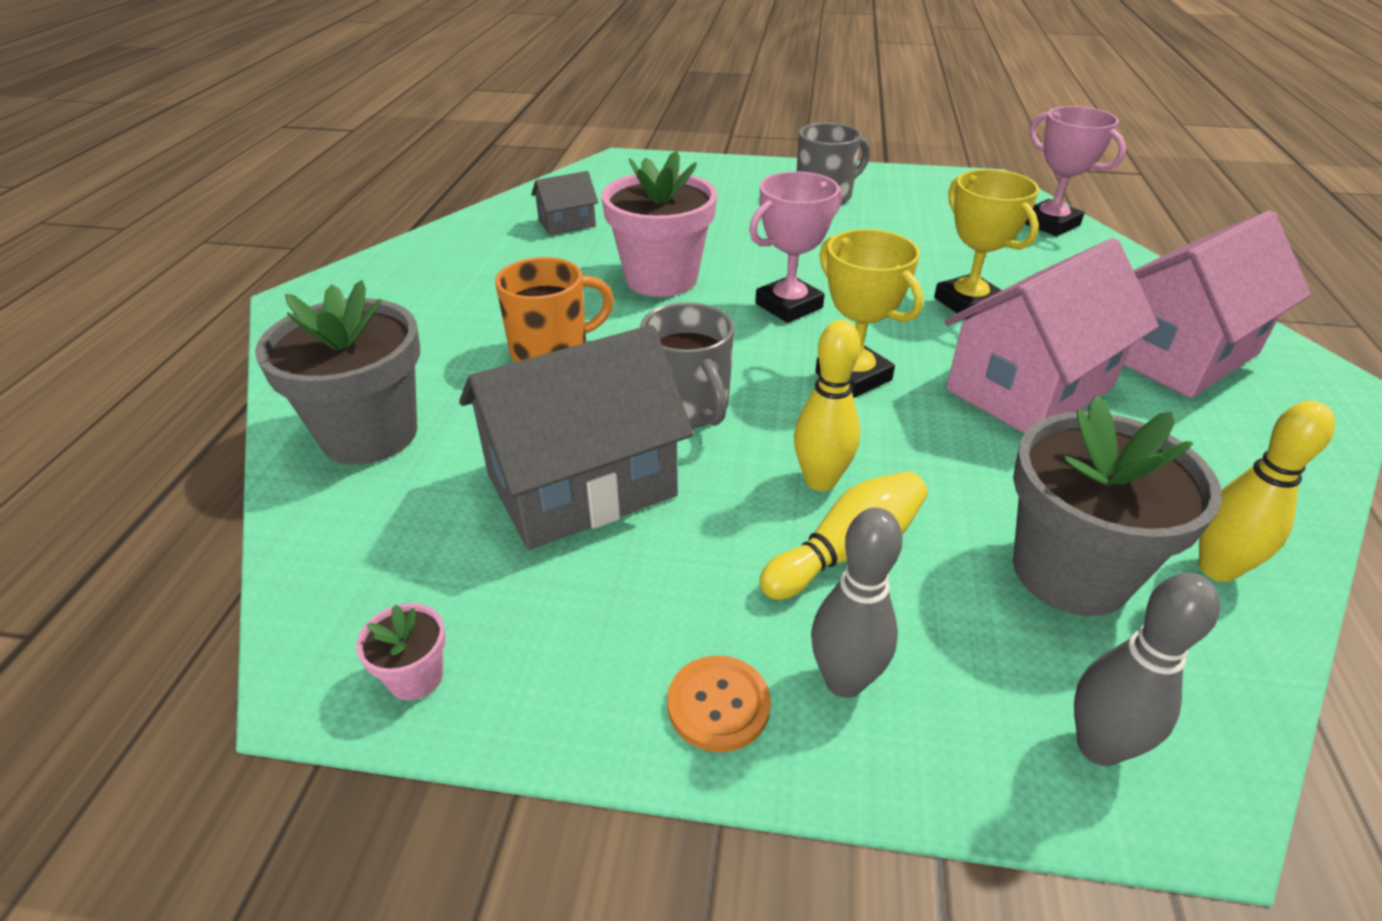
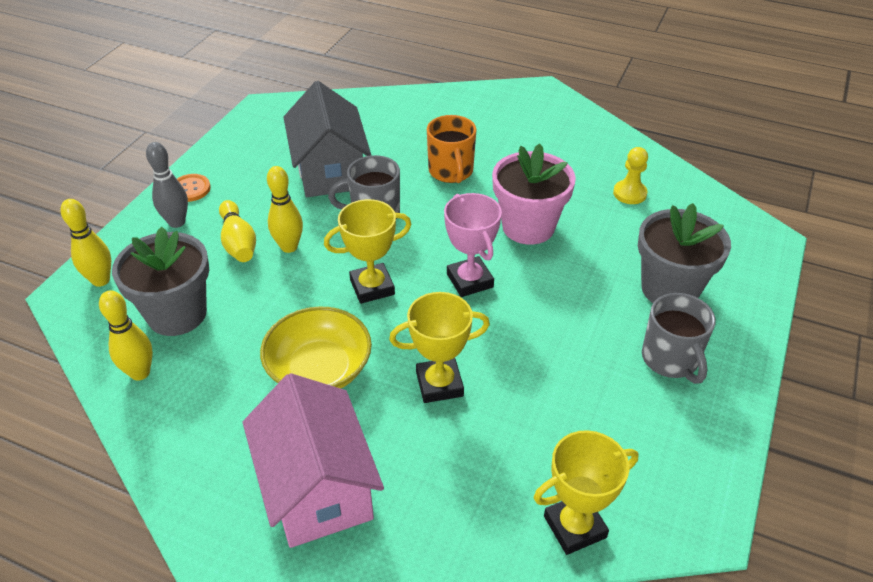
camera: 105 degrees right, 5 degrees up
(369, 434) = (401, 114): grey flower pot -> grey flower pot (669, 289)
(415, 677) = (251, 125): pink flower pot -> none
(567, 224) = (629, 193): grey house -> yellow pawn
(1029, 388) = (319, 369): pink house -> yellow bowl
(1050, 224) = (574, 526): pink trophy -> yellow trophy
(1098, 746) = (101, 280): grey bowling pin -> yellow bowling pin

